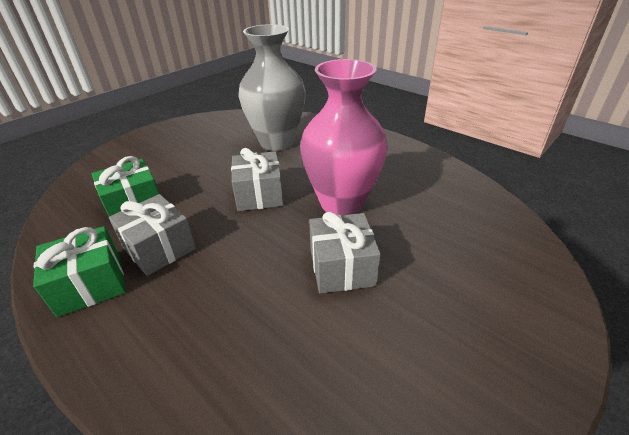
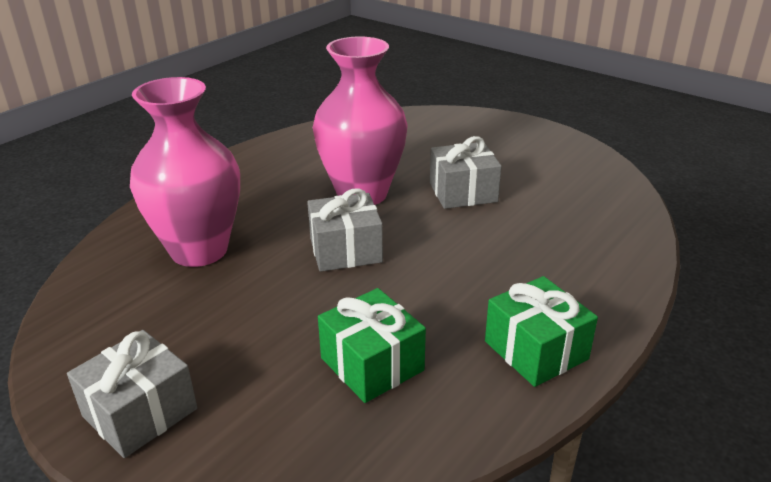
camera: 95 degrees left, 5 degrees down
(159, 248) = (461, 311): grey gift -> grey gift (140, 412)
(277, 142) = (199, 250): grey vase -> pink vase

